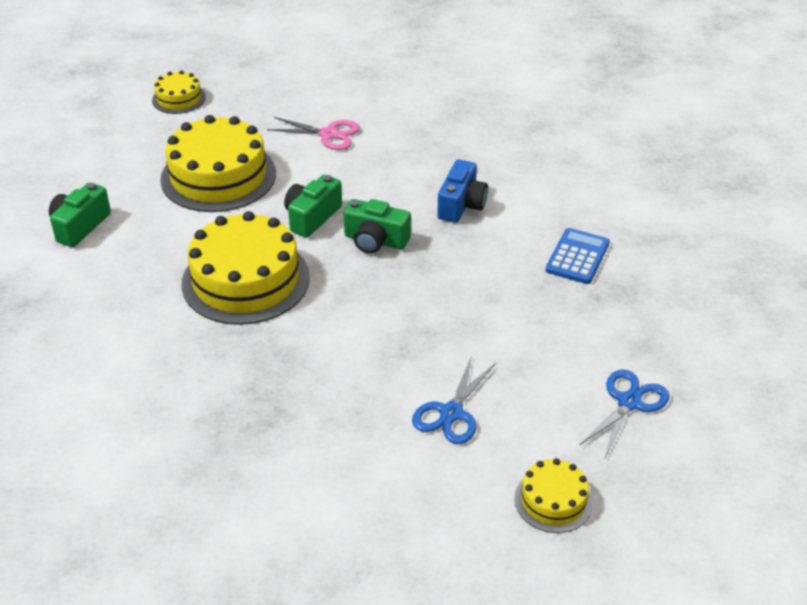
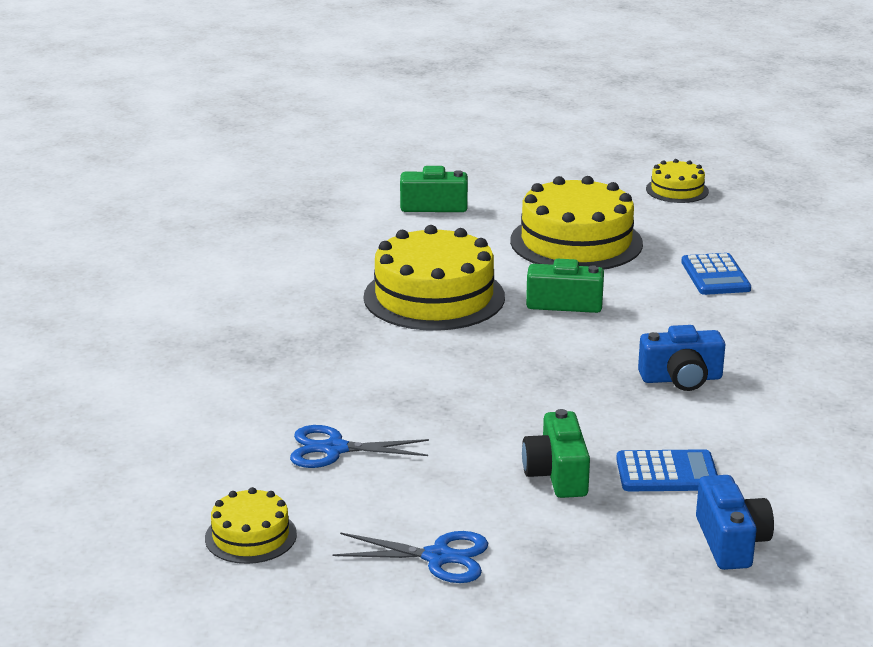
camera: 65 degrees right, 15 degrees down
(328, 134) = (715, 276): pink scissors -> blue calculator
(375, 240) = (563, 345): green camera -> green camera (557, 474)
(670, 261) = (731, 542): none -> blue camera

